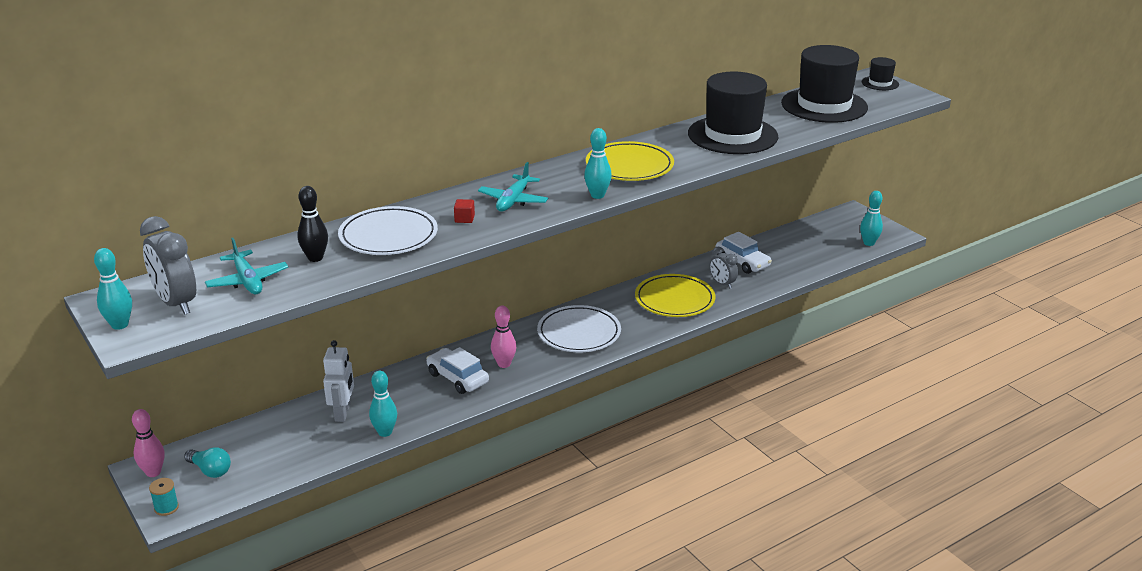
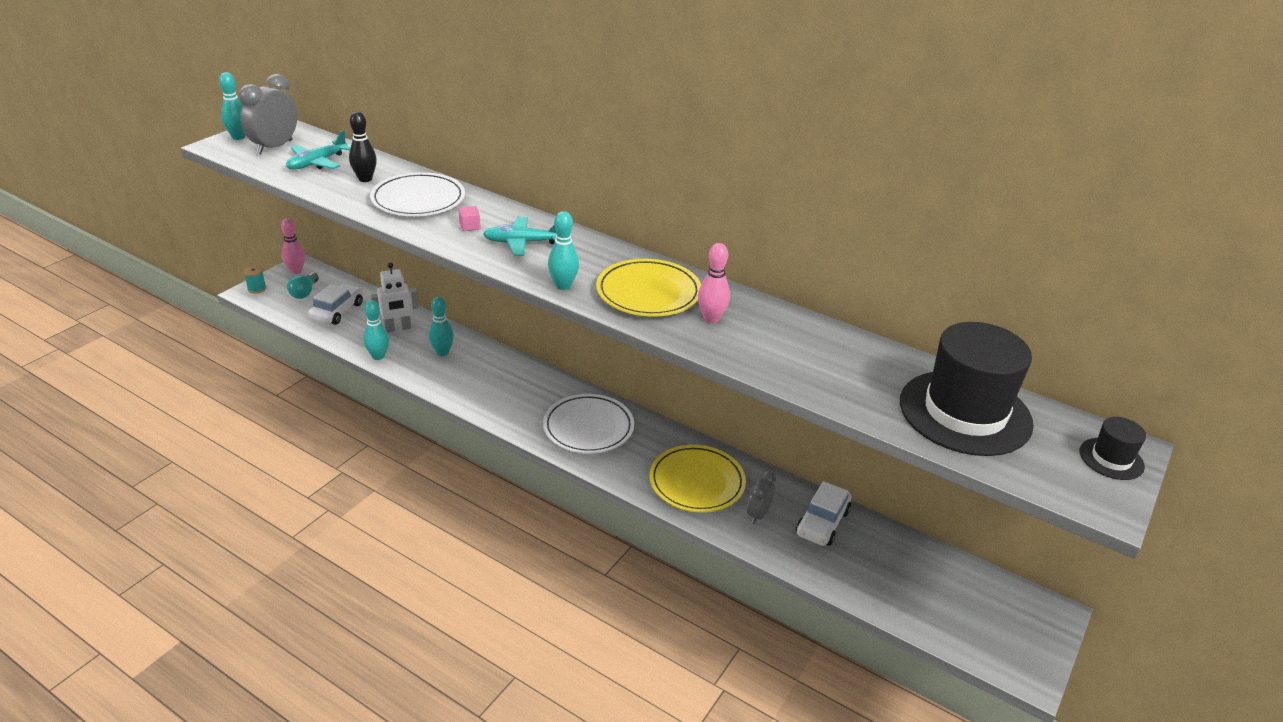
camera: 65 degrees right, 5 degrees up
(457, 378) = (474, 373): white car -> white car (337, 311)
(464, 219) = (470, 226): red cube -> pink cube
(504, 364) = (509, 393): pink bowling pin -> pink bowling pin (711, 319)
(732, 135) = (793, 349): black hat -> none
(869, 243) = (976, 645): turquoise bowling pin -> turquoise bowling pin (442, 352)

